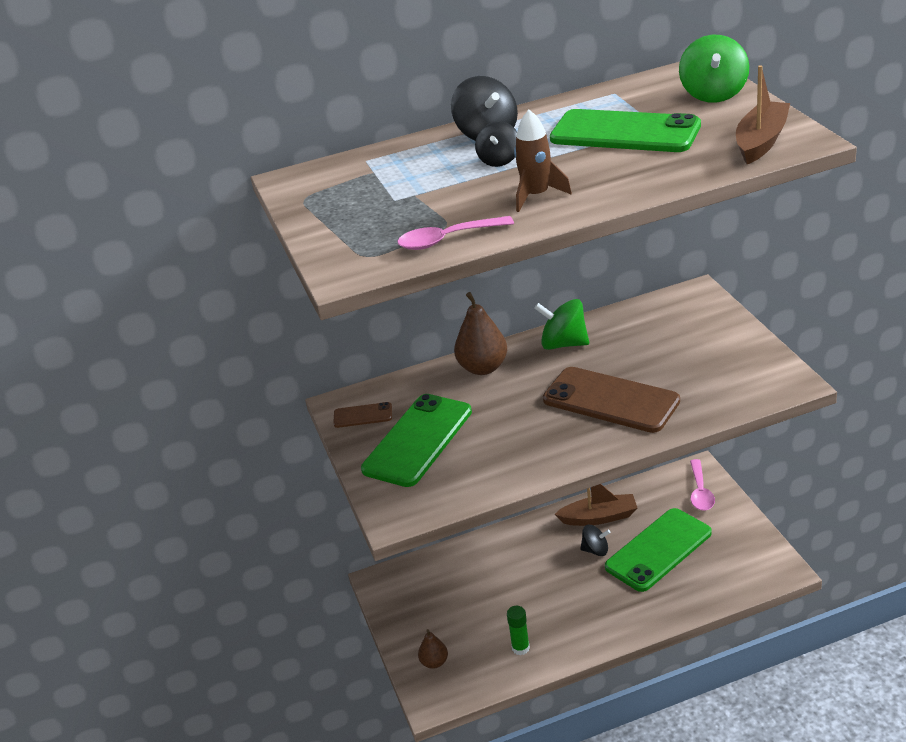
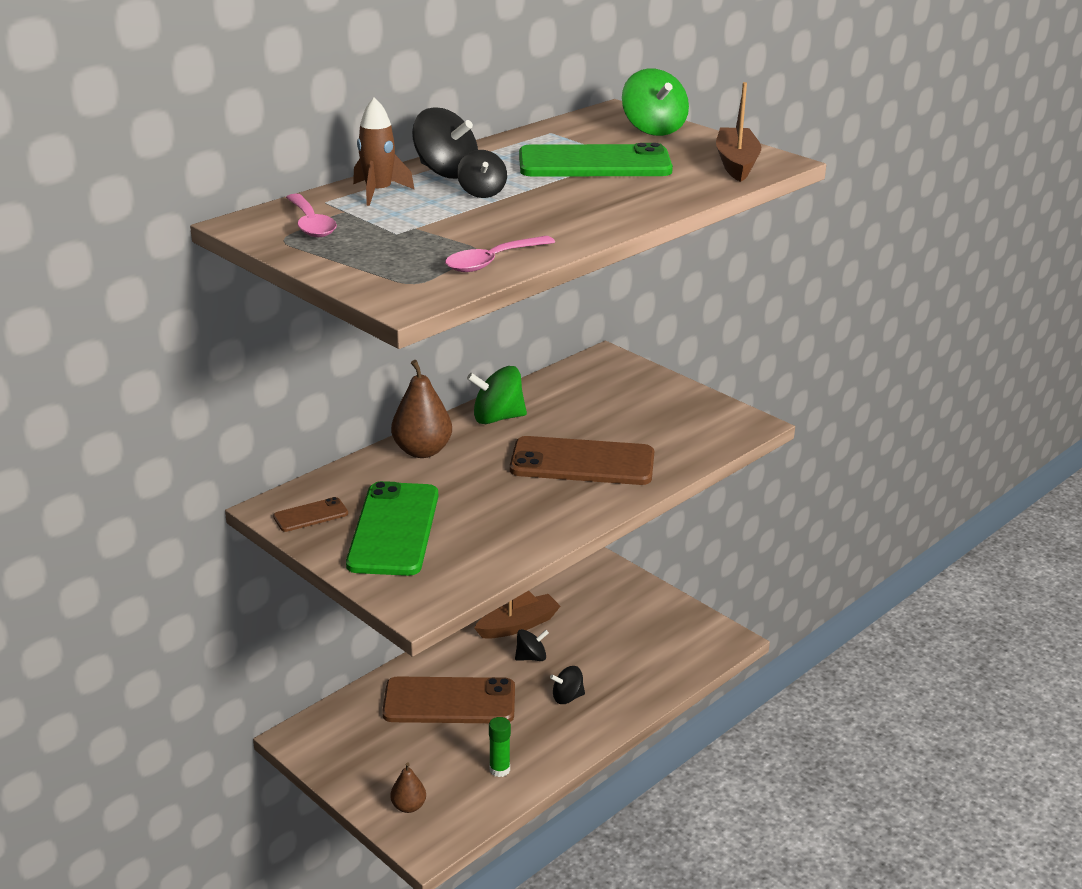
camera: 30 degrees left, 5 degrees down
(509, 576) = (449, 701): none -> brown phone
(536, 196) = (553, 219): brown rocket -> brown rocket (378, 192)
(608, 595) = (567, 697): none -> black spinning top
(658, 550) = (597, 645): green phone -> none
(700, 492) = (611, 582): pink spoon -> pink spoon (311, 224)

